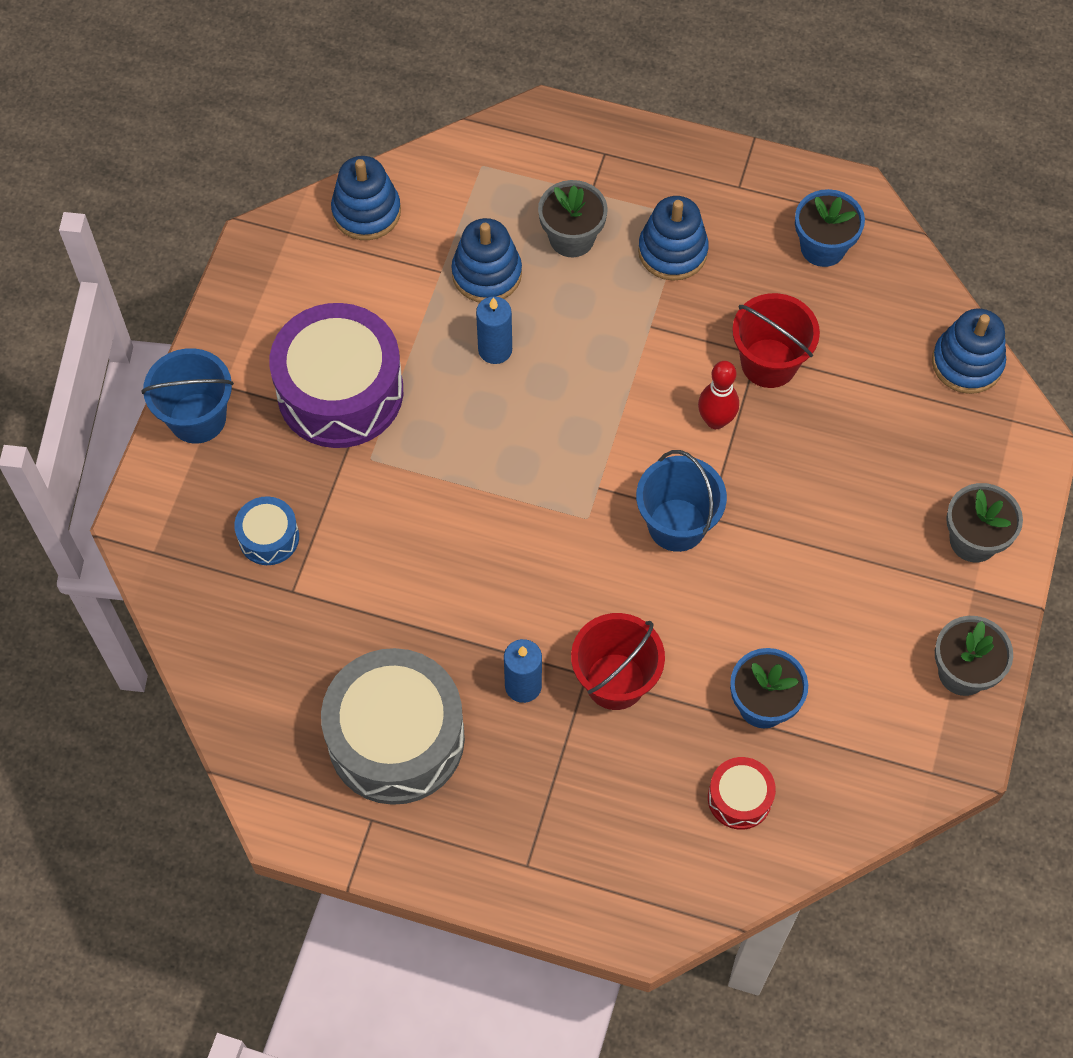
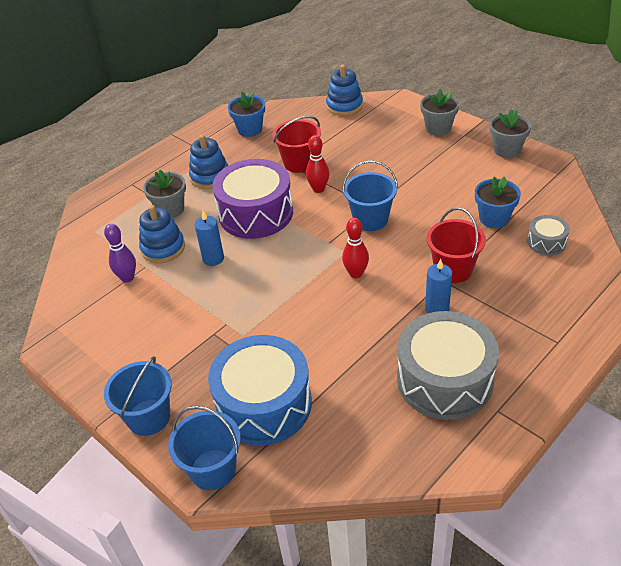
camera: 60 degrees left, 20 degrees down
(154, 527) = (213, 469): none -> blue bucket
(269, 537) = (264, 404): blue drum -> blue drum, size x2.16
(340, 392) = (187, 335): purple drum -> purple drum (256, 213)
(366, 212) = (77, 287): blue stacking toy -> none
(410, 262) = (127, 278): none -> purple bowling pin
(548, 551) = (356, 274): none -> red bowling pin
(739, 798) = (546, 242): red drum -> grey drum

